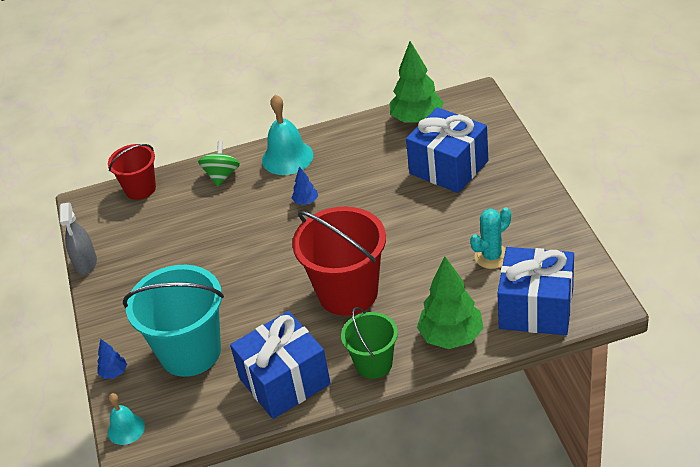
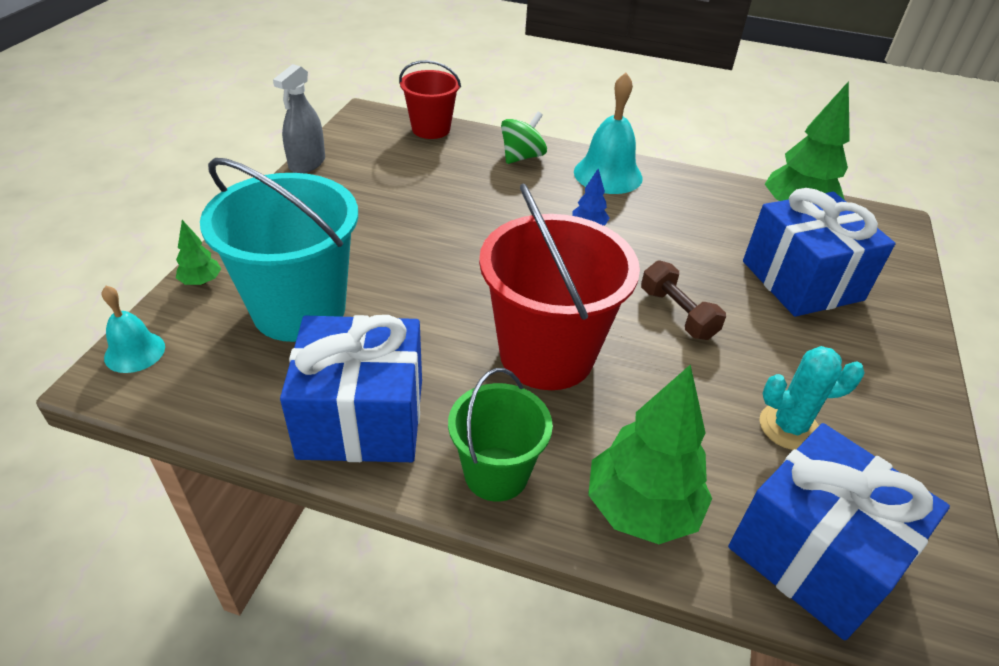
camera: 25 degrees right, 0 degrees up
(114, 373) = (201, 282): blue tree -> green tree
(397, 228) = (677, 314): none -> brown dumbbell

